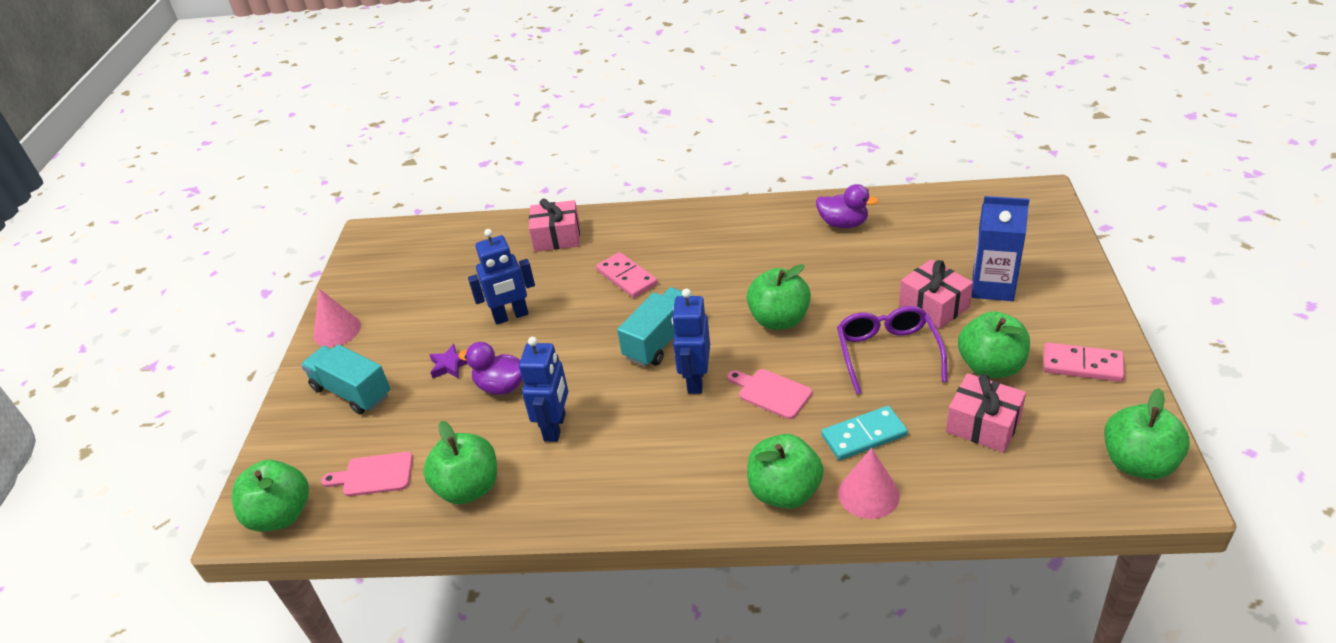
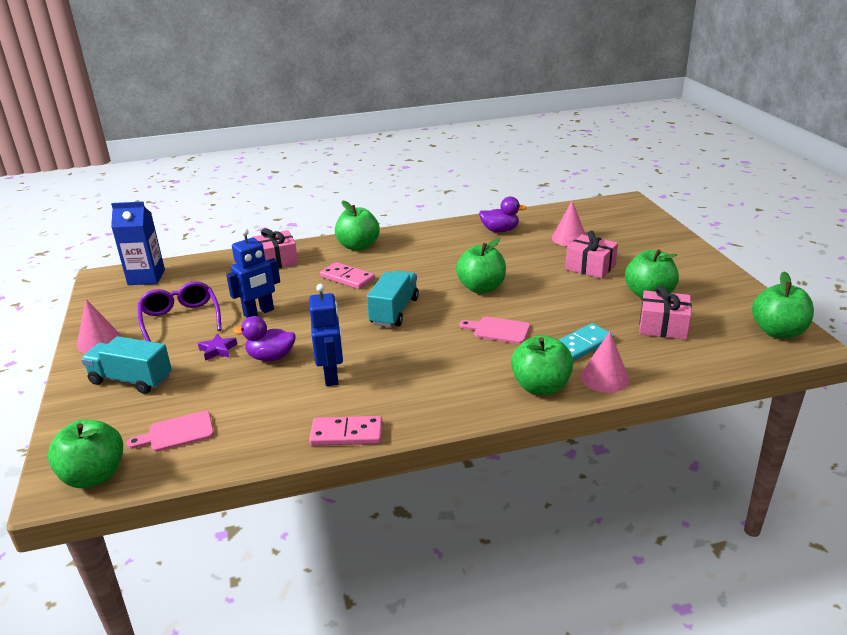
camera: 20 degrees left, 10 degrees down
(469, 488) = (272, 427): green apple -> green apple (358, 246)
(695, 380) = (434, 331): blue robot -> none
(887, 353) = (572, 296): purple glasses -> purple glasses (180, 319)
(928, 251) = (569, 238): none -> pink cone
(992, 287) = (625, 252): blue carton -> blue carton (146, 277)
(1082, 365) = (709, 285): pink domino -> pink domino (346, 434)

